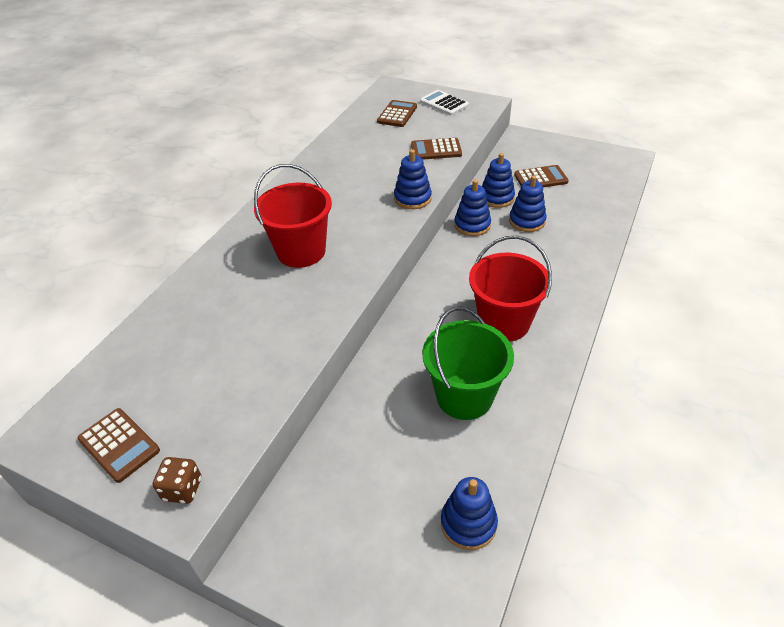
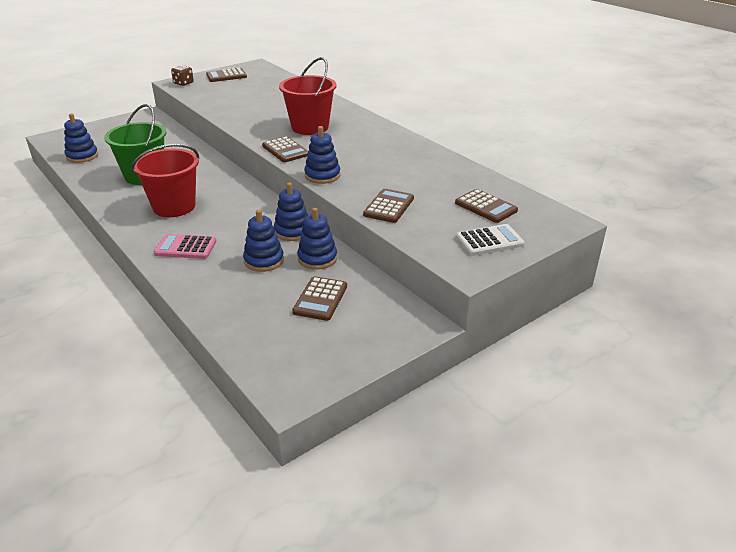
camera: 115 degrees right, 10 degrees down
(376, 242) = (285, 150): none -> brown calculator
(556, 272) = (185, 247): none -> pink calculator

